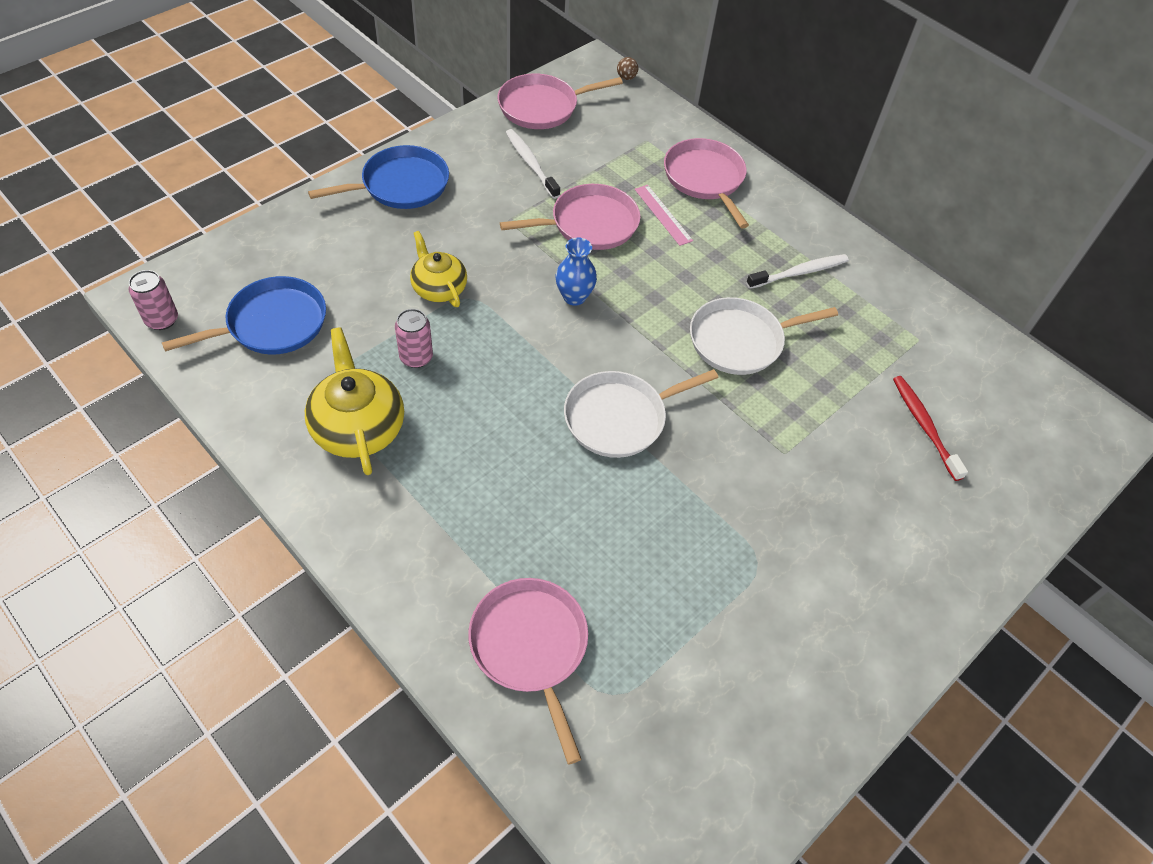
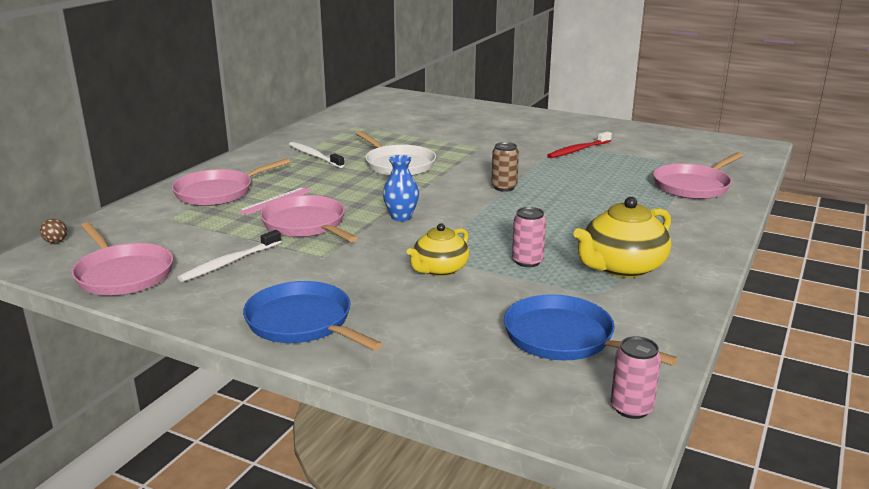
camera: 105 degrees left, 30 degrees down
(619, 418) = (504, 187): white pan -> brown can
(924, 426) = (424, 122): red toothbrush -> red toothbrush (578, 150)

